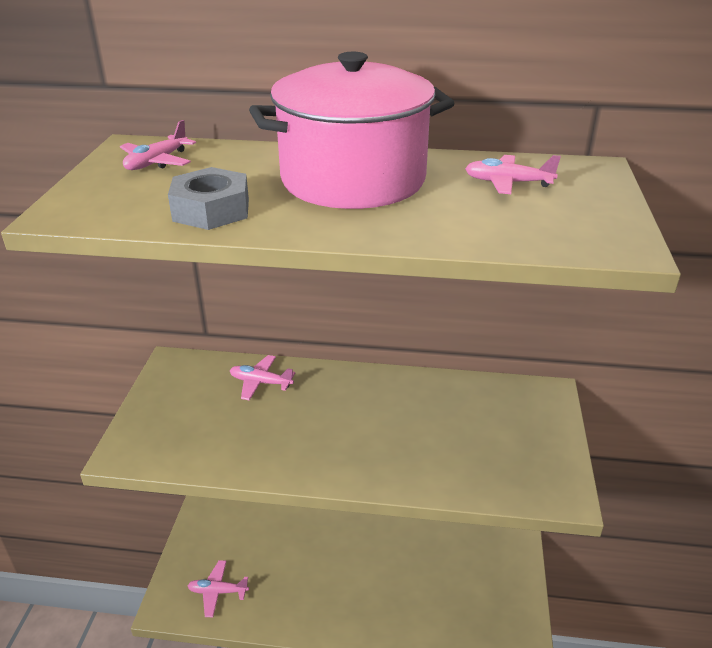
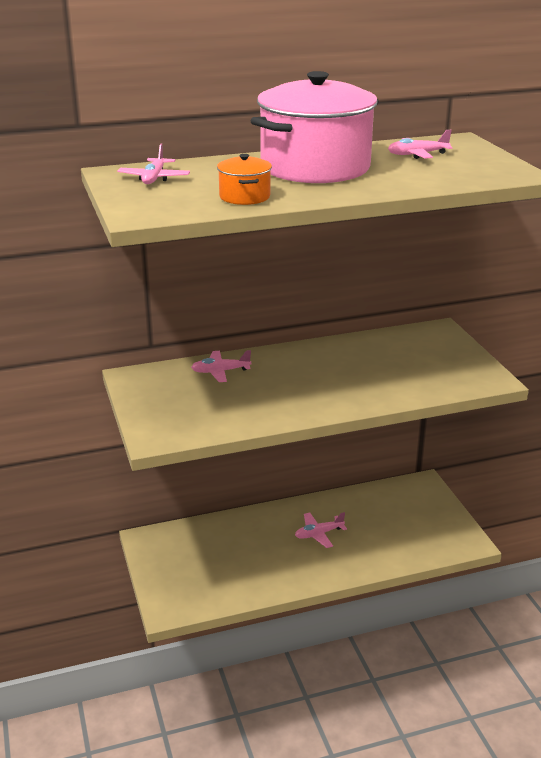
camera: 25 degrees left, 5 degrees down
(211, 210) = (244, 197): grey nut -> orange pot
(218, 592) = (205, 585): pink plane -> pink plane (319, 534)

